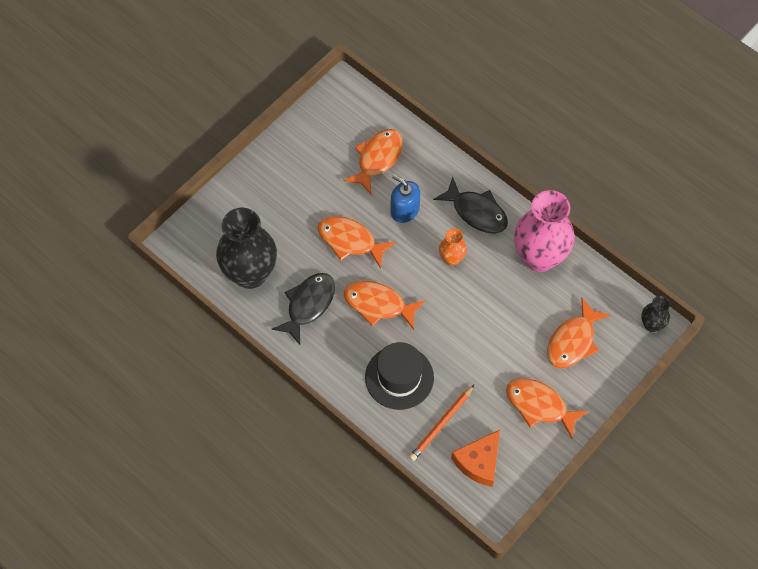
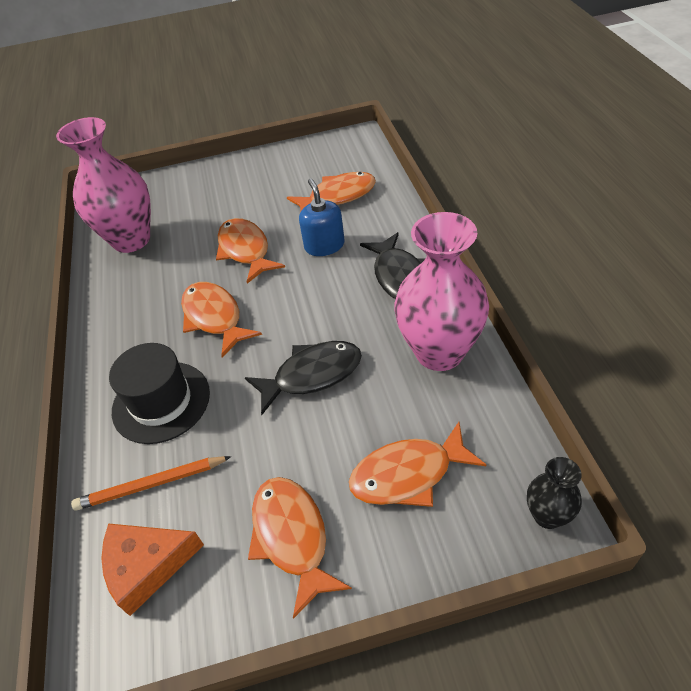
camera: 40 degrees right, 15 degrees down
(250, 274) = (131, 240): black vase -> pink vase
(308, 305) = (150, 287): black fish -> black fish (312, 375)
(451, 259) = (332, 309): orange vase -> none

